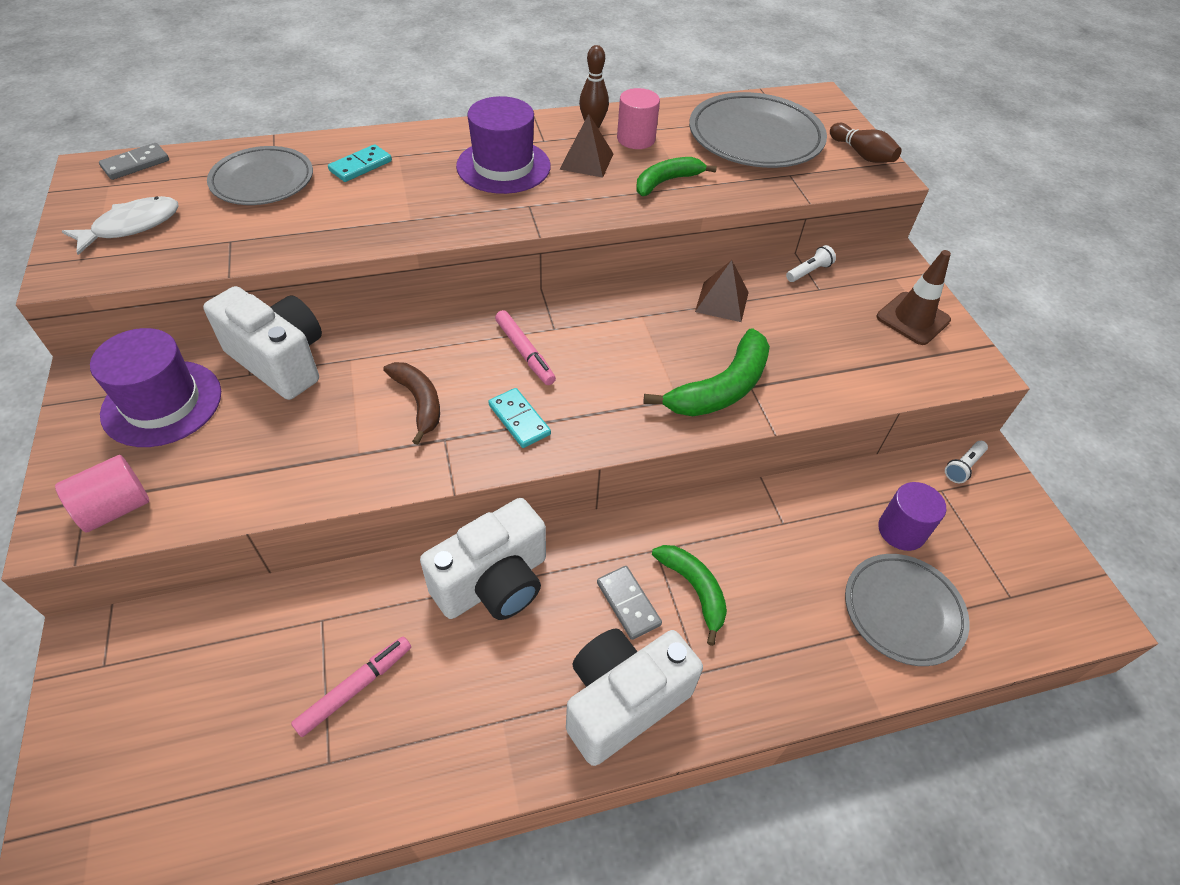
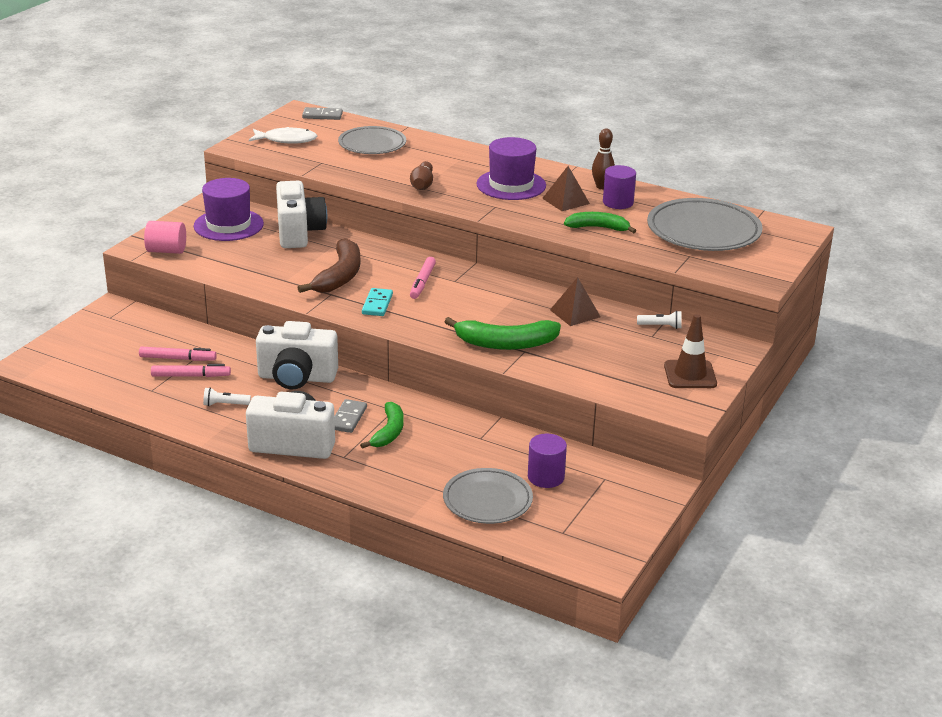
camera: 45 degrees right, 20 degrees down
(300, 670) = (178, 359): none -> pink marker
(361, 166) = (432, 156): turquoise domino -> none
(419, 402) = (339, 276): brown banana -> brown banana, size x1.51
(636, 139) = (618, 202): pink cylinder -> purple cylinder
(862, 154) = (765, 267): brown bowling pin -> brown bowling pin (422, 185)
(963, 466) = (640, 478): white flashlight -> white flashlight (225, 404)

